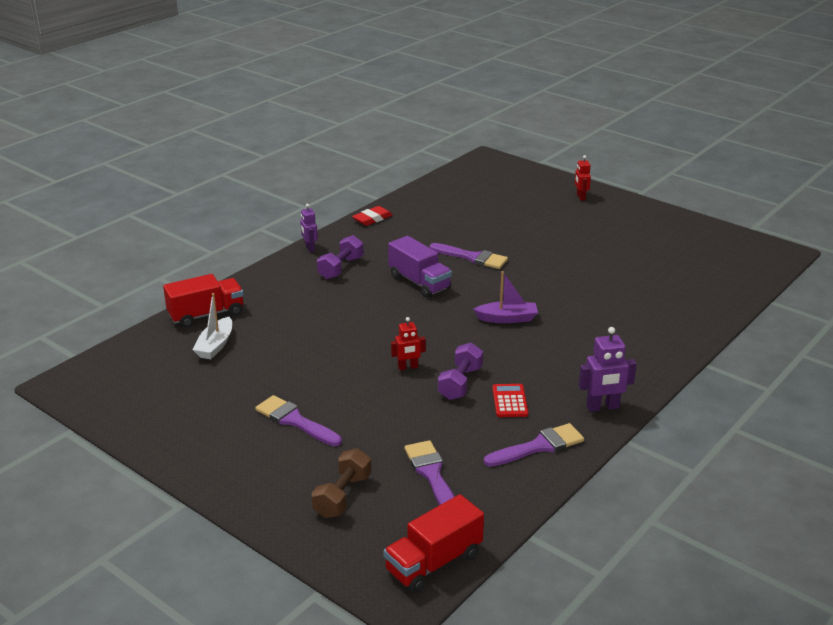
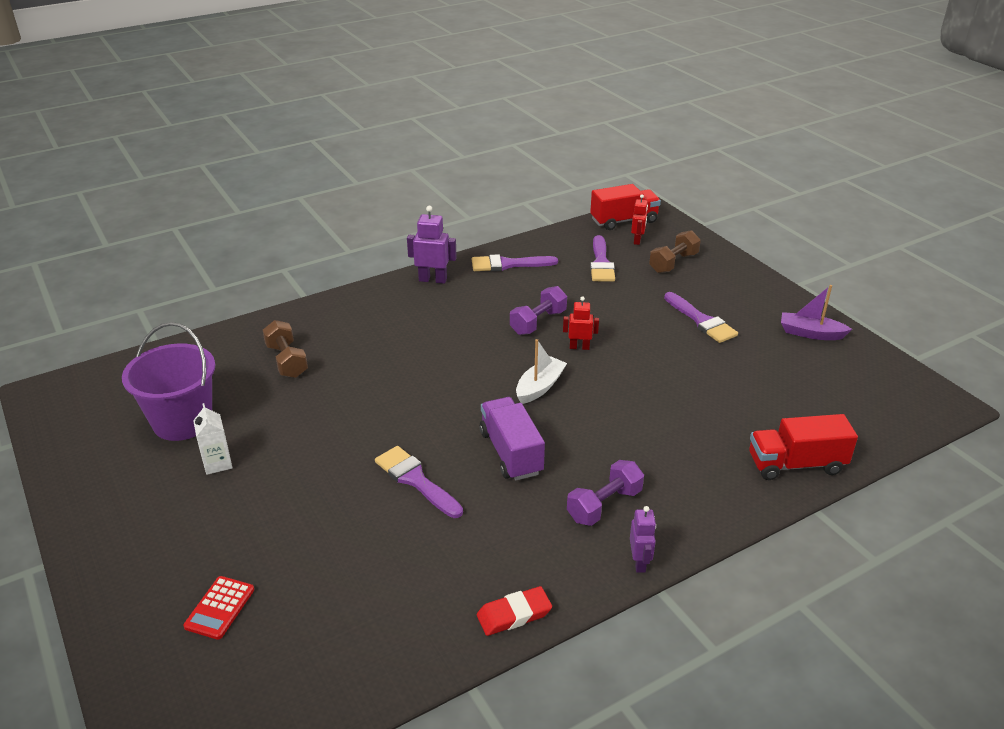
camera: 160 degrees left, 5 degrees up
(215, 345) = (781, 416): white boat -> white boat (539, 387)
(507, 318) = (444, 378): purple boat -> purple boat (810, 333)
(509, 401) = (505, 299): red calculator -> red calculator (220, 608)
(580, 197) = (140, 577): red robot -> red robot (637, 240)
(607, 242) = (217, 463): none -> white carton
(645, 305) = (287, 361): none -> brown dumbbell
(662, 256) = (182, 421): none -> purple bucket

